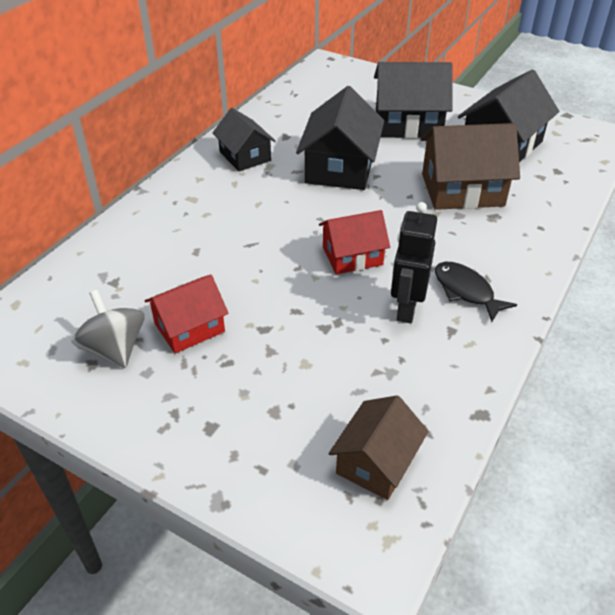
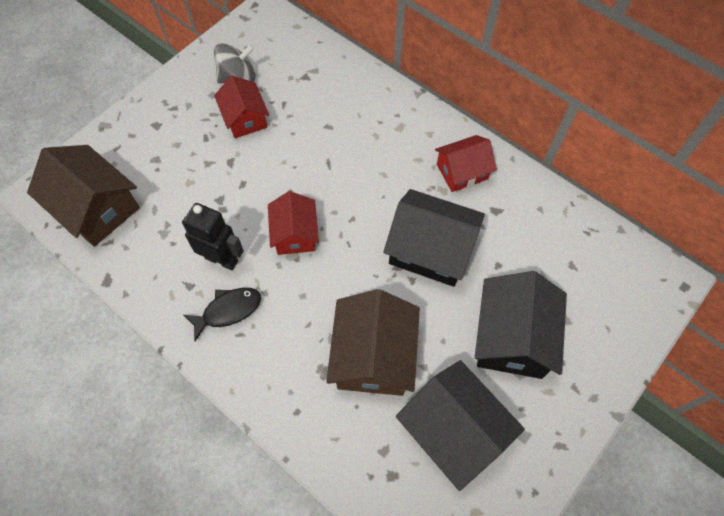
camera: 100 degrees right, 20 degrees up
(245, 156) = (462, 172): black house -> red house
(376, 462) = (96, 208): brown house -> brown house, size x1.59

